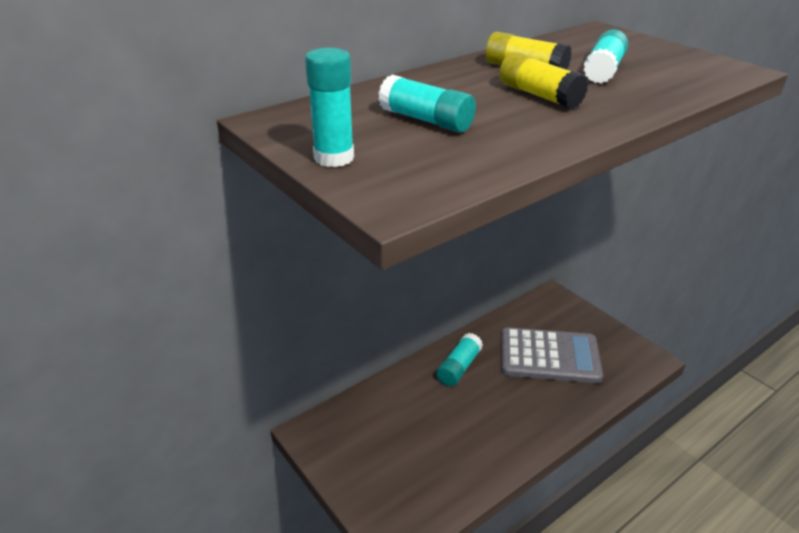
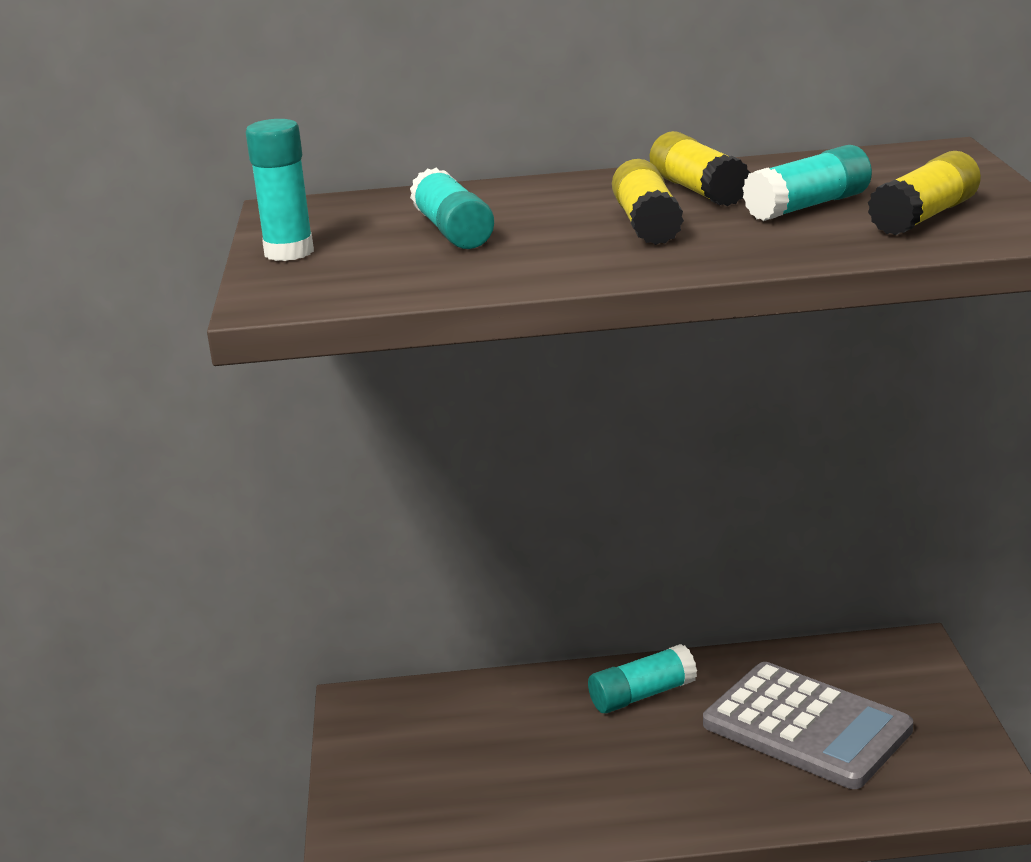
camera: 35 degrees right, 10 degrees down
(673, 69) = (924, 217): none -> yellow glue stick

